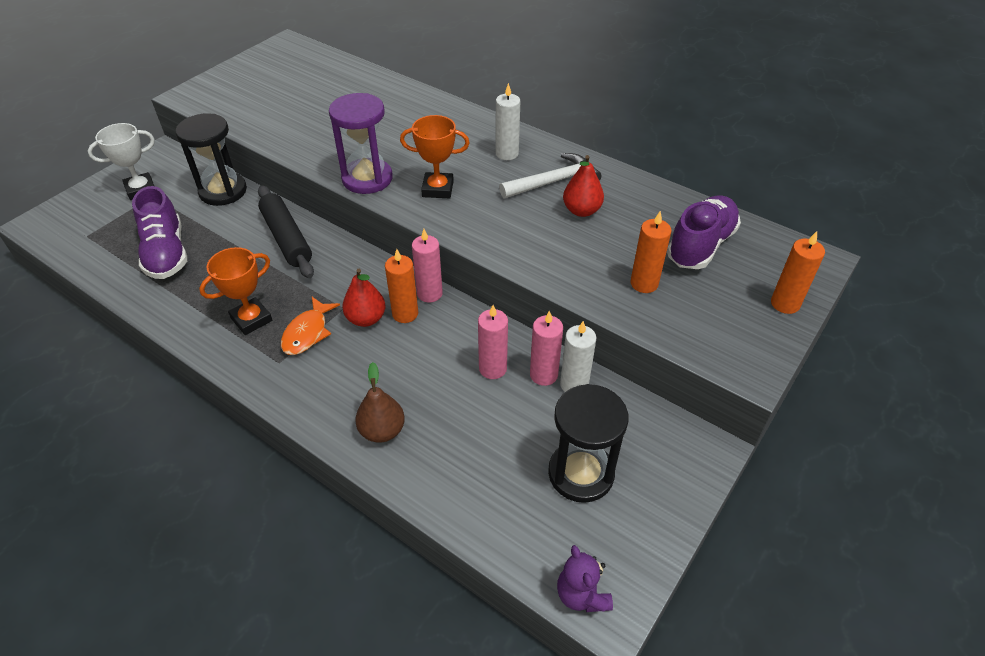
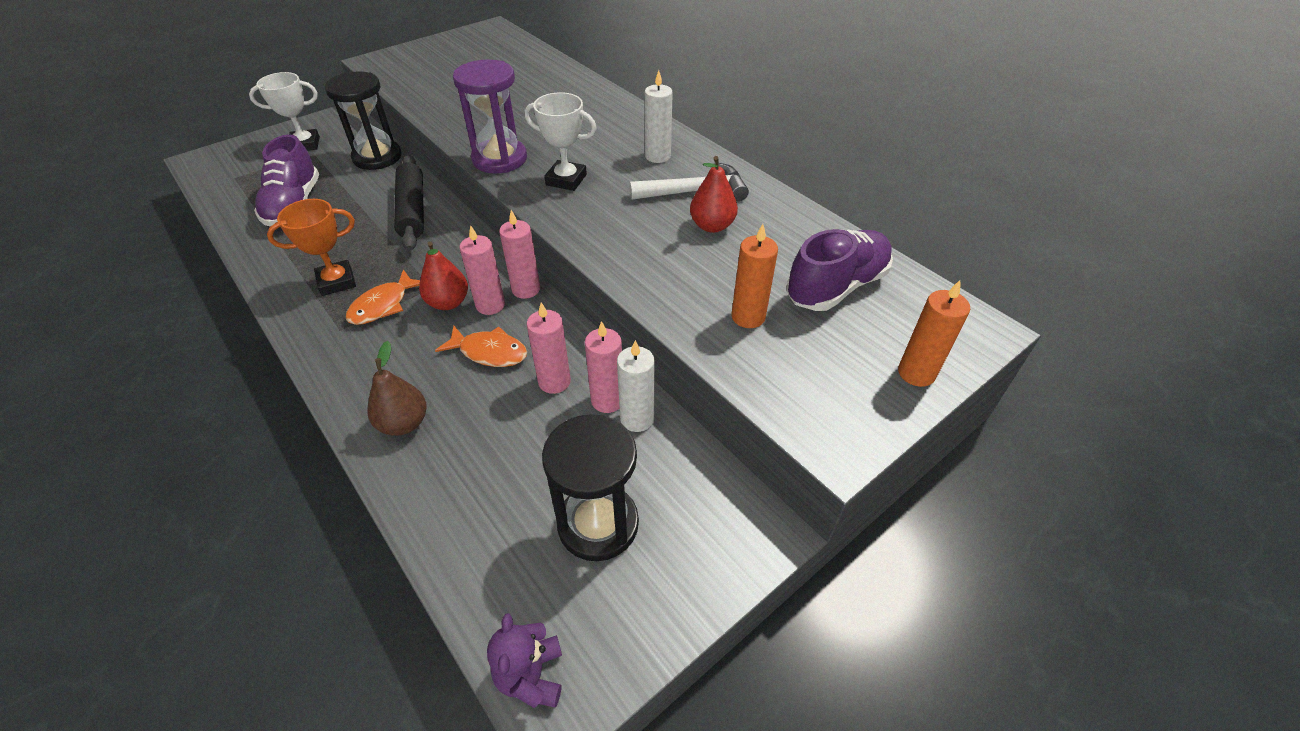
camera: 15 degrees right, 0 degrees up
(405, 314) = (490, 305): orange candle -> pink candle
(425, 355) = (489, 352): none -> orange fish
(438, 189) = (566, 180): orange trophy -> white trophy

